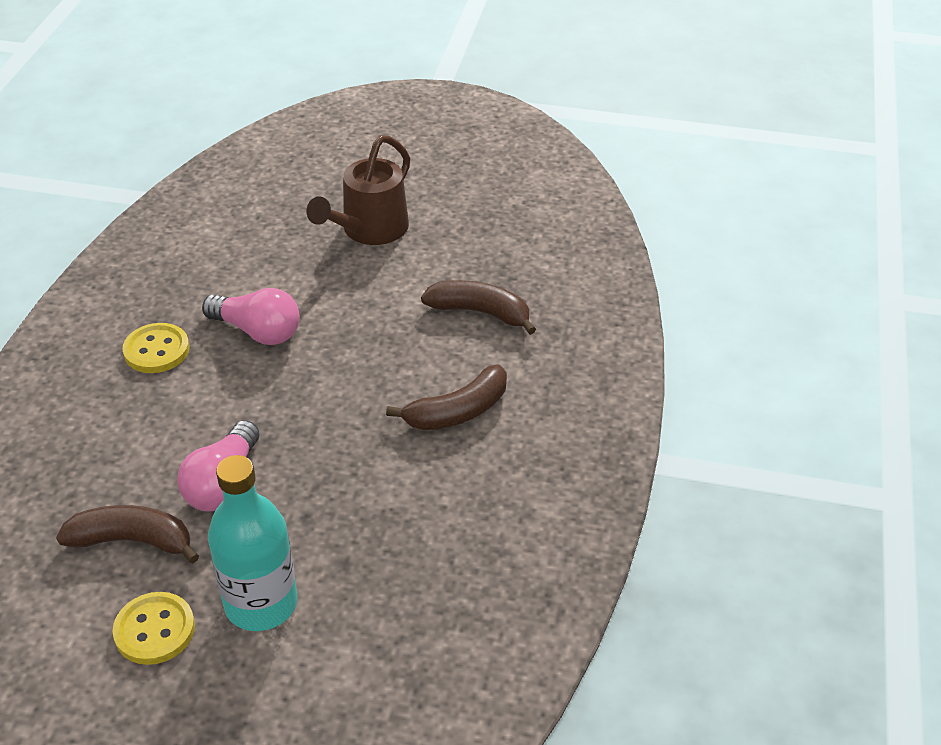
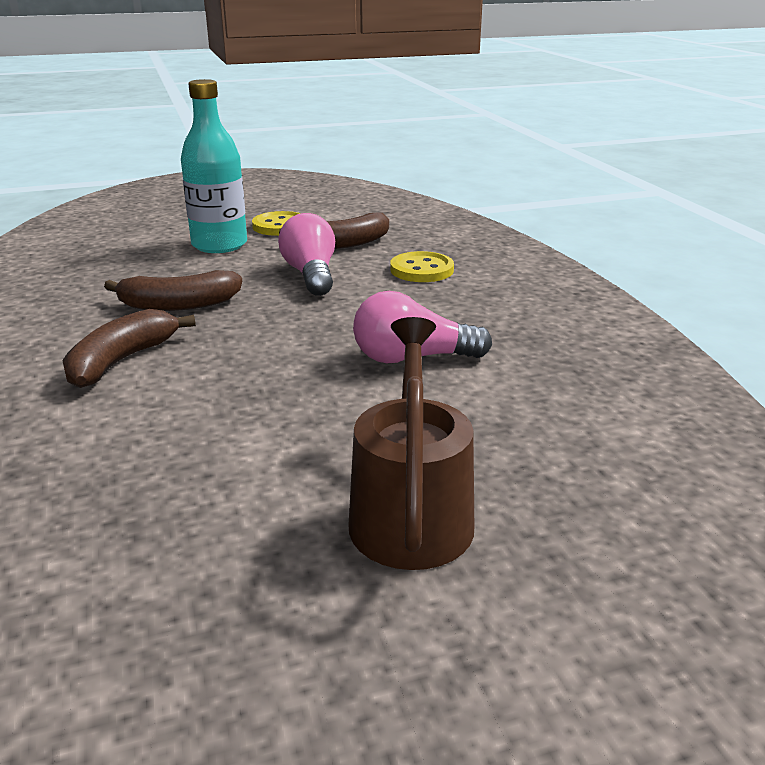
camera: 150 degrees right, 15 degrees down
(156, 350) = (489, 320): yellow button -> yellow button (421, 270)
(480, 312) = (142, 456): brown banana -> brown banana (178, 305)

